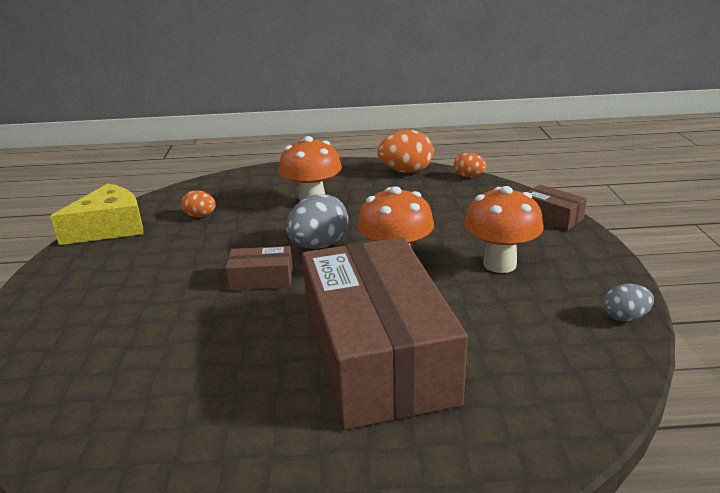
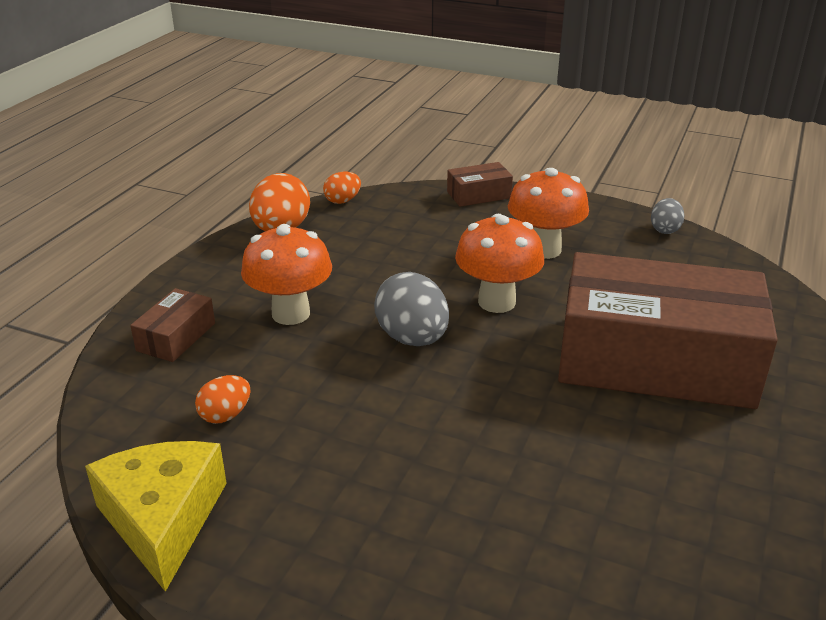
camera: 65 degrees left, 5 degrees up
(261, 279) = (458, 398): brown box -> brown box (176, 337)

